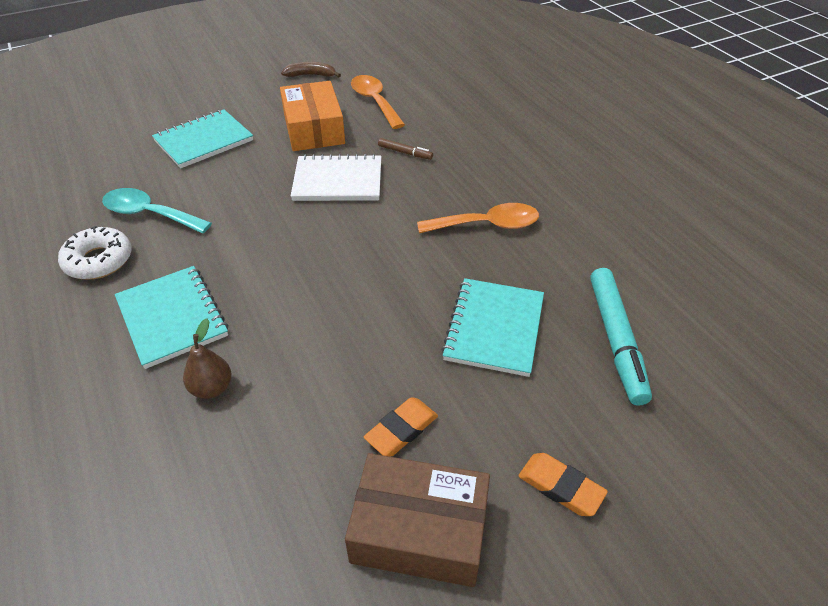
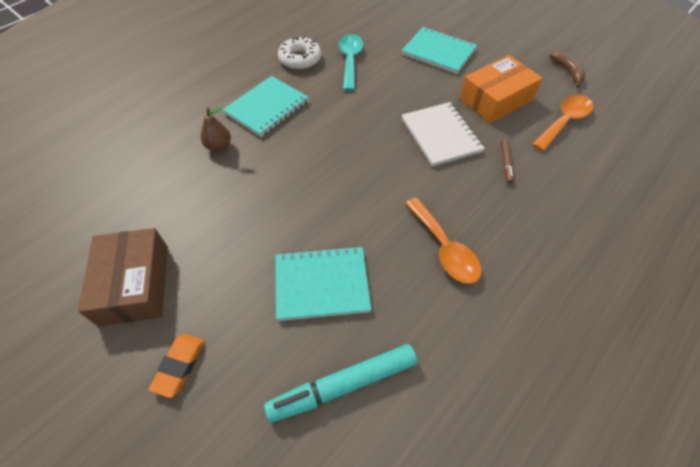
camera: 70 degrees right, 10 degrees up
(401, 430) = (209, 251): orange eraser -> none

